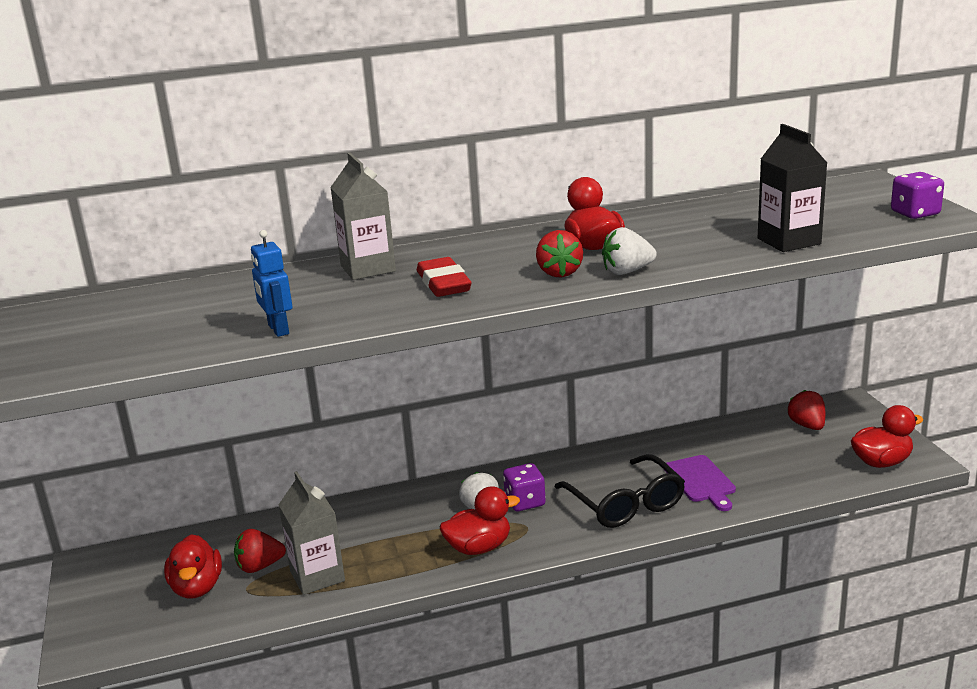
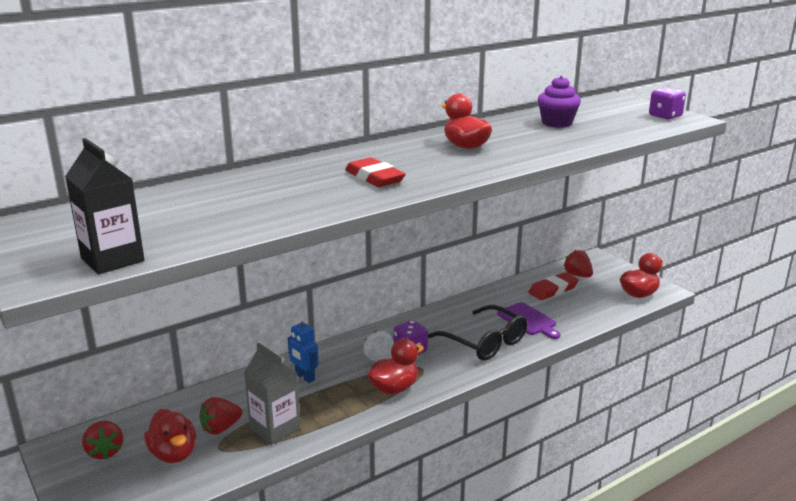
camera: 20 degrees left, 0 degrees up
(278, 329) = (266, 219): blue robot -> blue robot (304, 377)
(368, 268) = (301, 171): grey carton -> none
(559, 273) = (458, 165): red strawberry -> red strawberry (105, 451)
(627, 272) = (507, 162): white strawberry -> none
(746, 217) = (557, 123): none -> purple cupcake
(760, 442) = (553, 290): none -> red eraser
(789, 241) = (601, 137): black carton -> black carton (112, 259)

